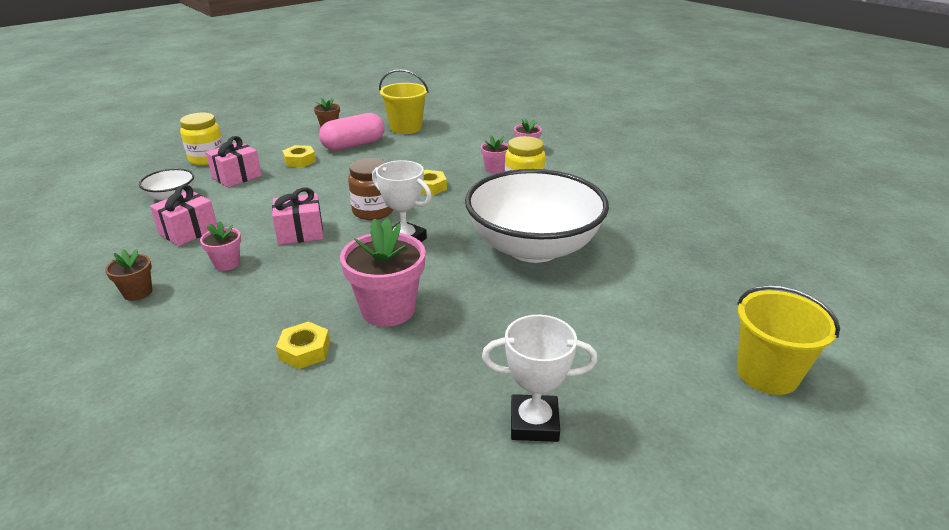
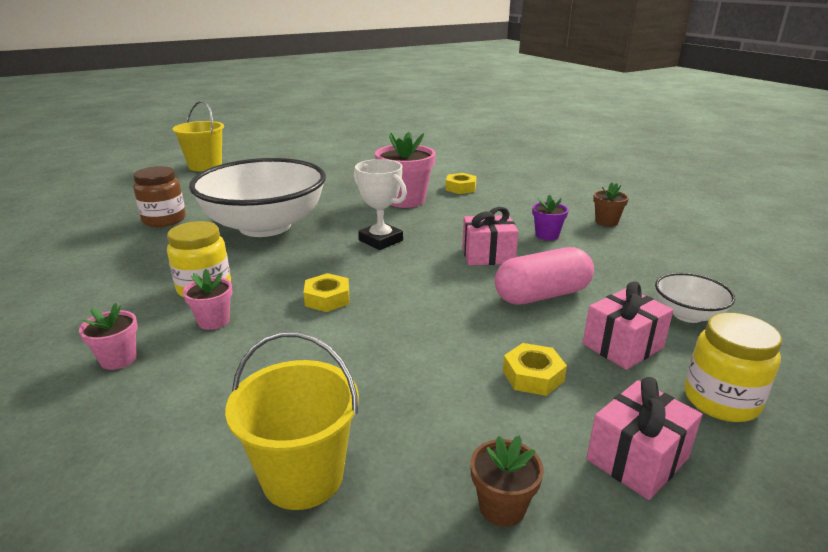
camera: 170 degrees left, 5 degrees down
(188, 231) = (614, 266): pink gift -> pink gift (637, 459)
(227, 263) = (547, 235): pink flower pot -> purple flower pot
(353, 145) = (434, 415): pink capsule -> pink capsule (542, 295)
(373, 211) = (408, 272): brown jar -> brown jar (164, 220)
(534, 423) = (341, 162): white trophy -> none

